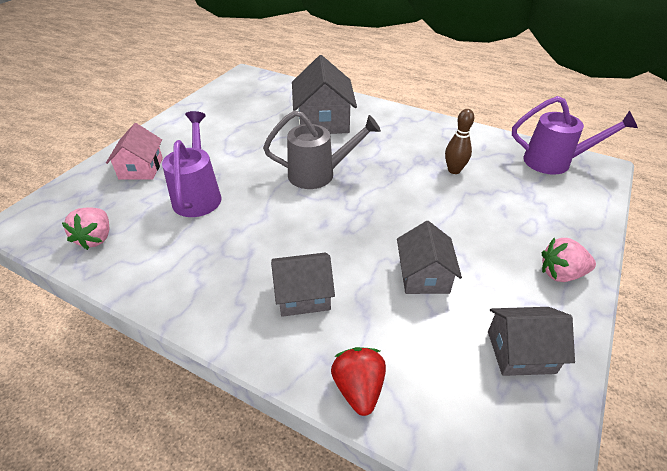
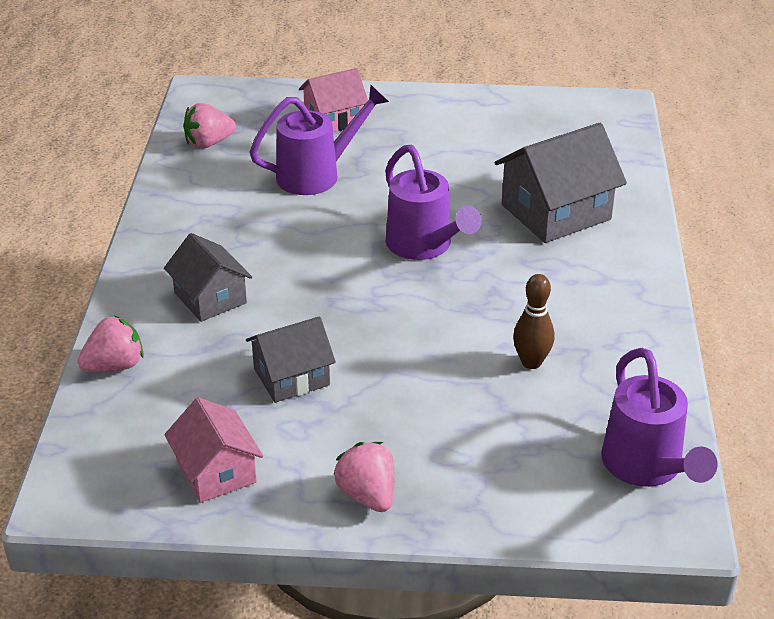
camera: 65 degrees right, 5 degrees down
(318, 174) = (424, 246): grey watering can -> purple watering can
(358, 388) = (115, 366): red strawberry -> pink strawberry
(520, 352) = (216, 471): grey house -> pink house

